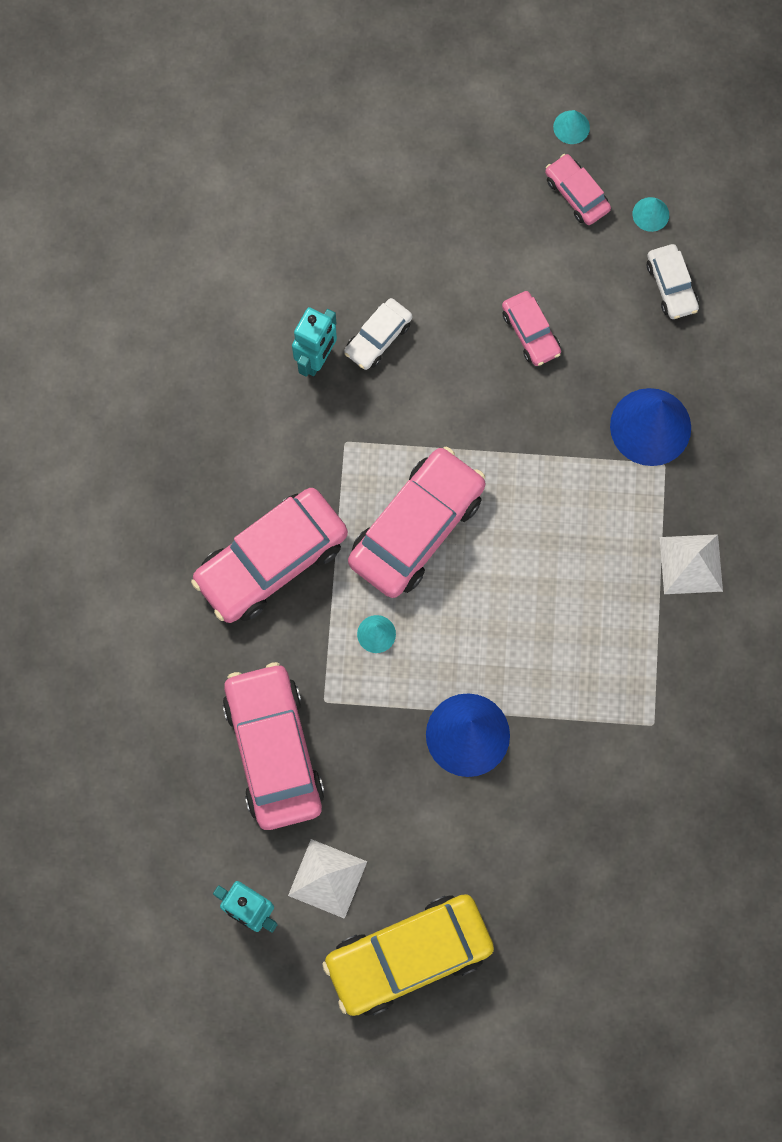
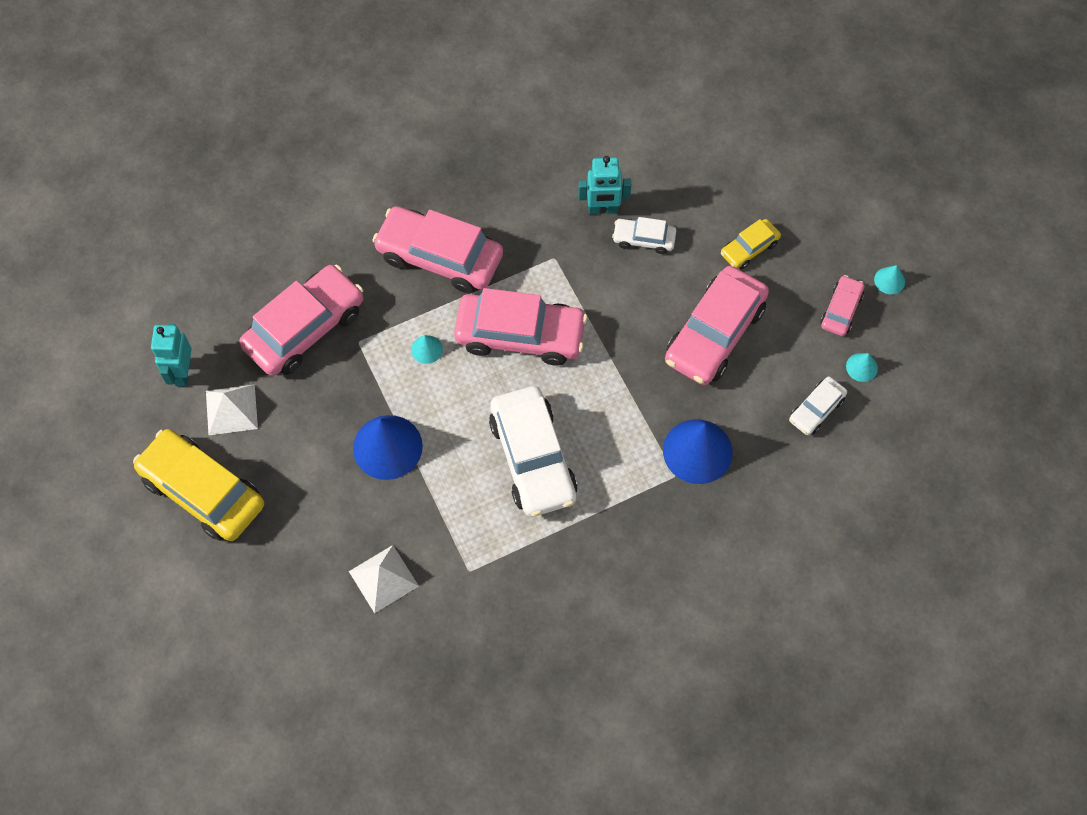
camera: 60 degrees right, 10 degrees down
(453, 239) = (749, 248): none -> yellow car
(530, 332) = (715, 334): pink car -> pink car, size x2.00
(565, 593) = (533, 458): none -> white car
(691, 564) = (609, 534): white pyramid -> white pyramid (383, 578)

